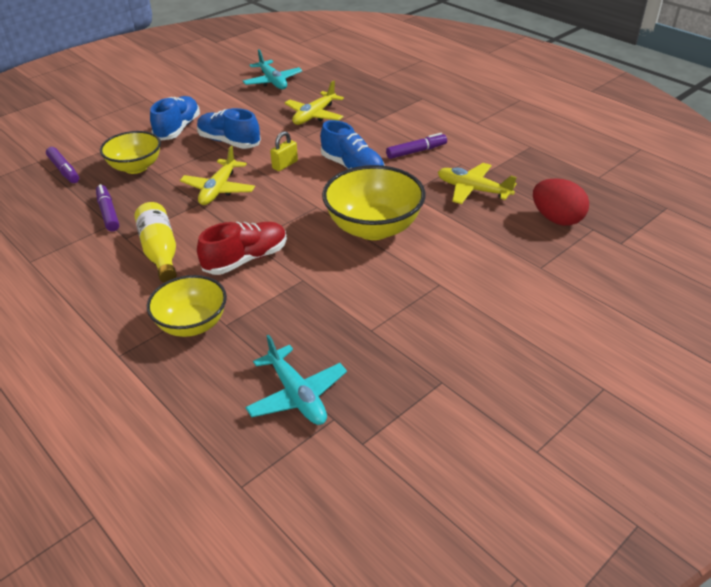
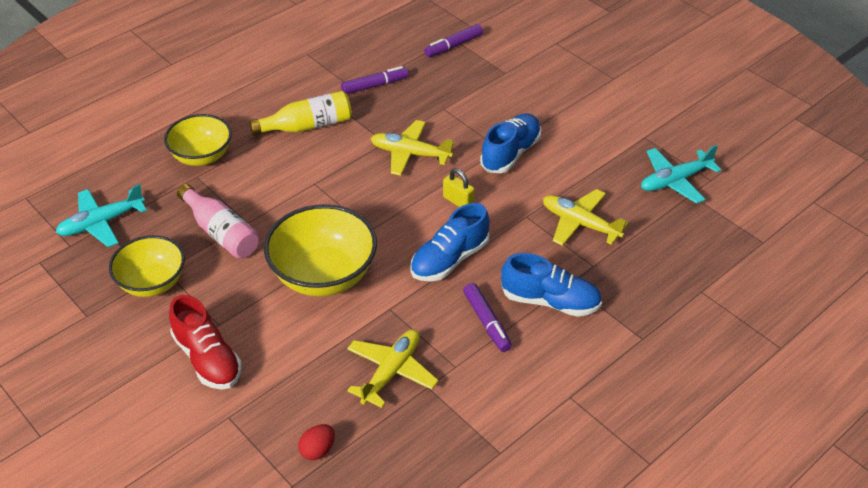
camera: 90 degrees right, 5 degrees up
(135, 167) = (457, 91): yellow bowl -> yellow bowl (152, 283)
(178, 129) = (540, 111): blue shoe -> blue shoe (550, 301)
(246, 259) = (286, 182): red shoe -> red shoe (207, 359)
(316, 296) = (221, 232): none -> pink bottle
(556, 219) = (318, 450): red egg -> red egg, size x0.56

